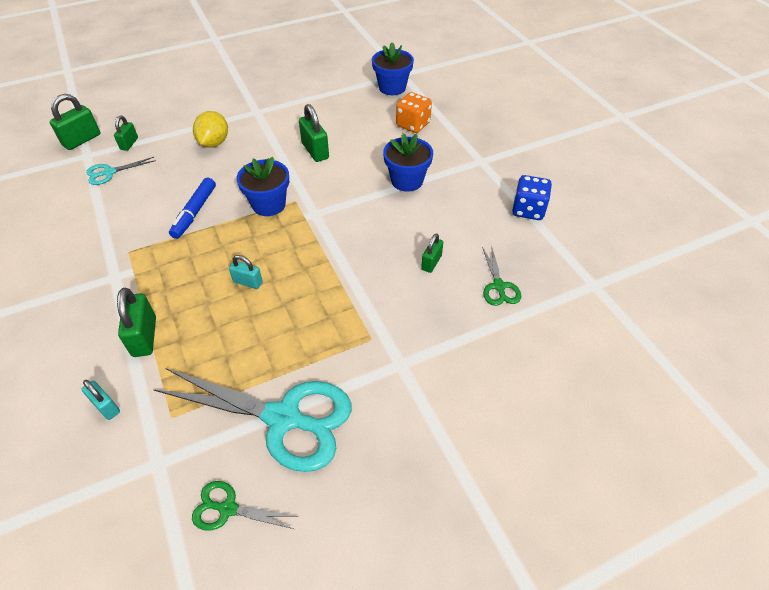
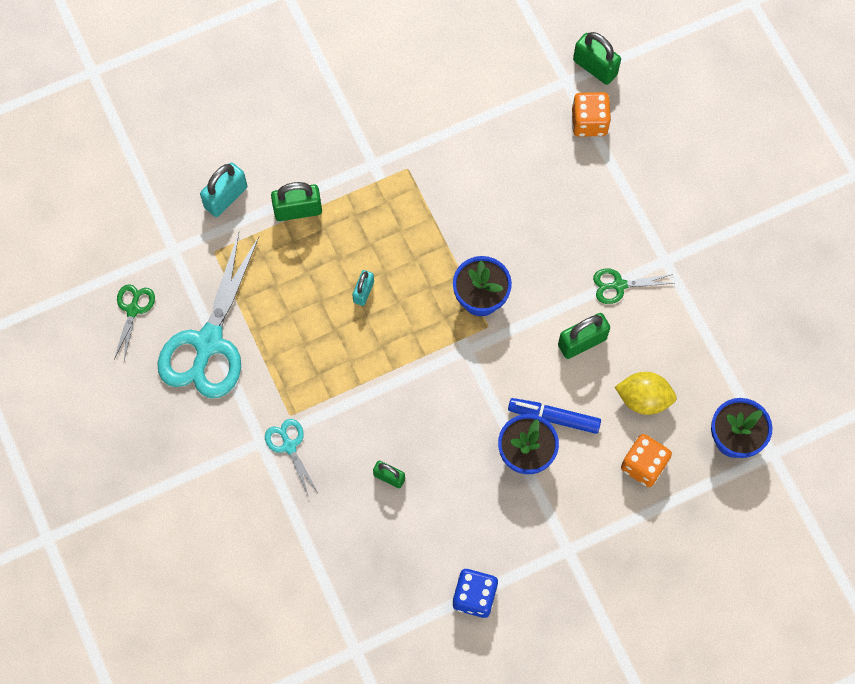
camera: 90 degrees right, 20 degrees up
(106, 406) = (226, 197): turquoise padlock -> turquoise padlock, size x1.61
(109, 172) = (534, 115): turquoise scissors -> turquoise scissors (289, 446)
(129, 144) = (589, 122): green padlock -> orange dice
(194, 212) = (466, 221): blue marker -> blue marker (554, 417)
(214, 143) = (594, 219): yellow lemon -> yellow lemon (643, 399)
(499, 286) = (354, 546): green scissors -> green scissors (619, 285)

